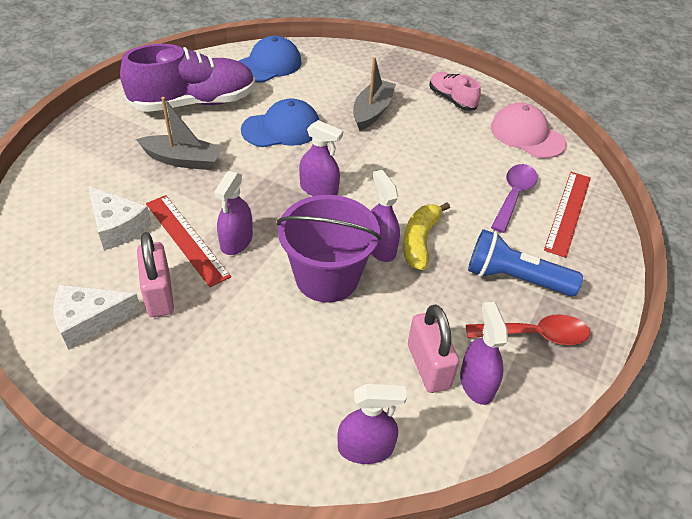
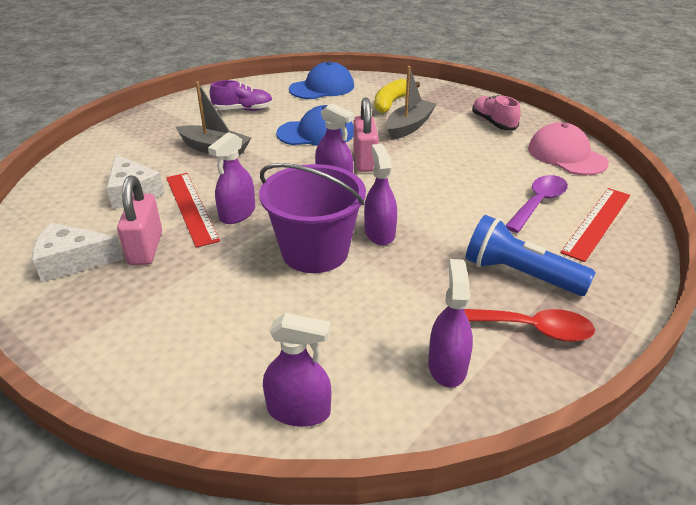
camera: 15 degrees right, 10 degrees down
(194, 103) = (243, 110): purple shoe -> purple shoe, size x0.51
(420, 241) = (423, 231): yellow banana -> yellow banana (391, 103)
(428, 366) = (396, 343): pink padlock -> pink padlock (365, 161)

